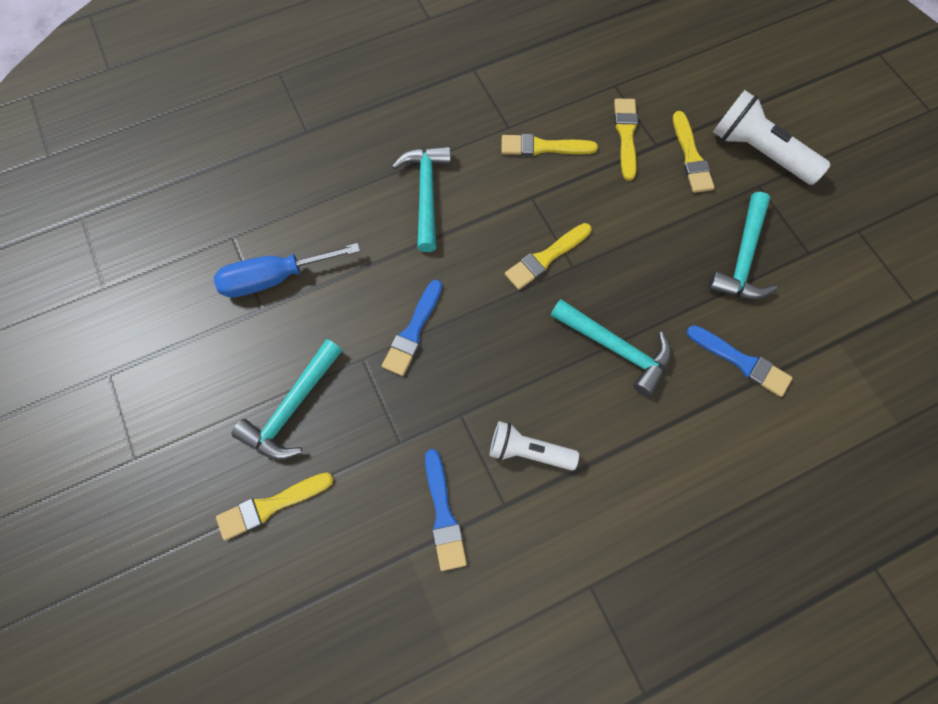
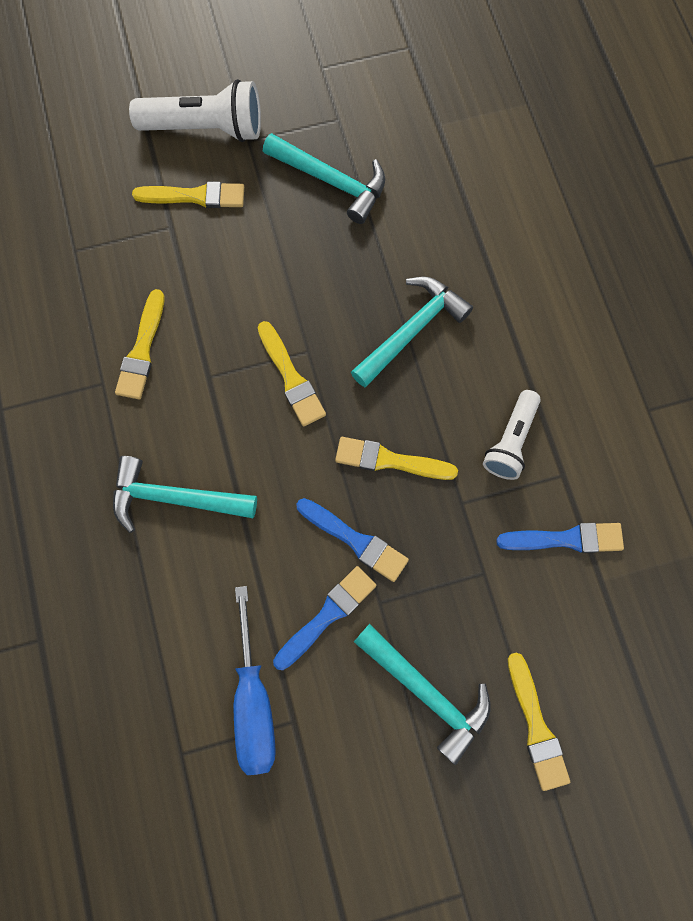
camera: 80 degrees left, 5 degrees up
(626, 135) = (149, 256): yellow brush -> yellow brush (389, 460)
(741, 362) = (446, 216): blue brush -> blue brush (327, 615)
(758, 152) = (206, 128): white flashlight -> white flashlight turned 135 degrees counterclockwise

